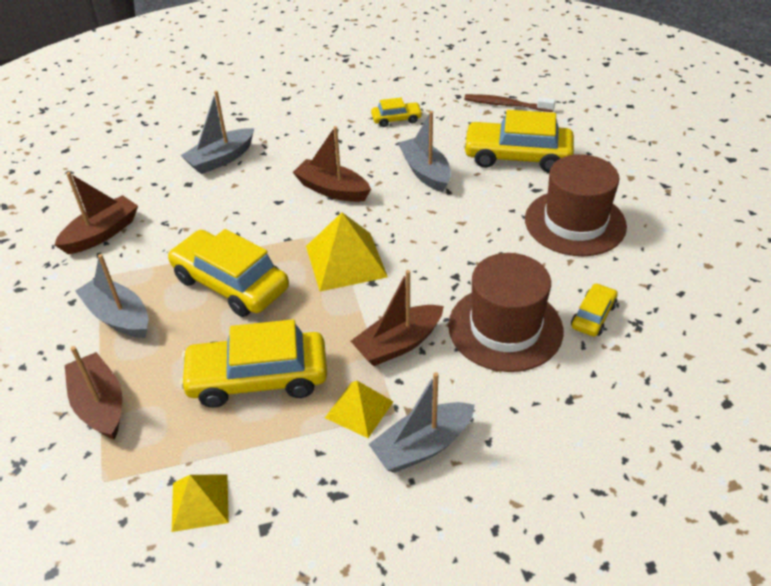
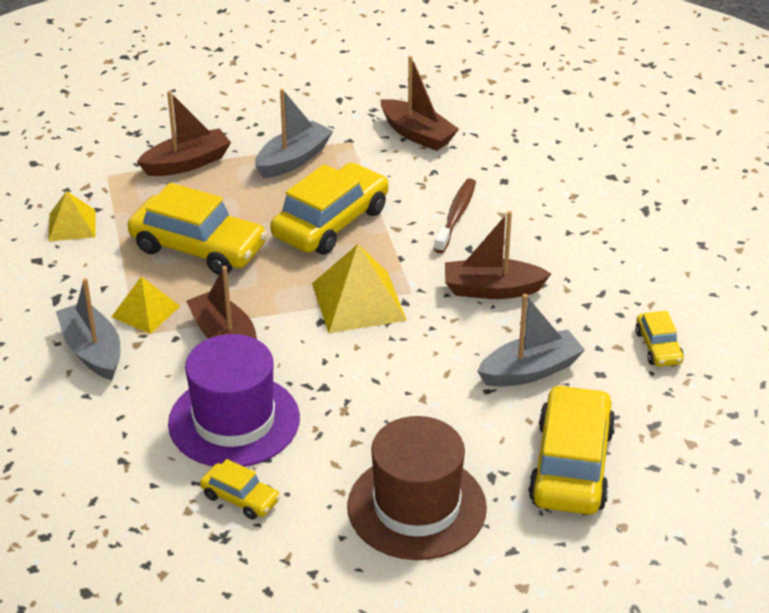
camera: 90 degrees right, 5 degrees down
(221, 159) = (553, 200): grey boat -> none
(258, 378) = (198, 248): yellow car -> yellow car turned 120 degrees clockwise
(332, 190) = (492, 289): brown boat -> brown boat turned 120 degrees counterclockwise
(505, 328) = (234, 421): brown hat -> purple hat
(506, 105) = (713, 467): brown toothbrush -> brown toothbrush (456, 216)

